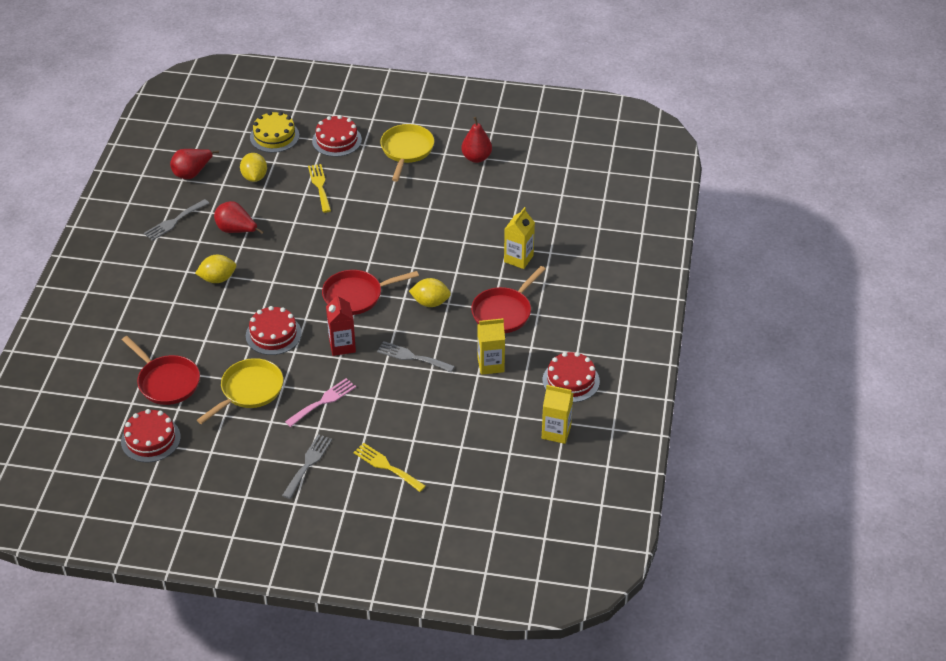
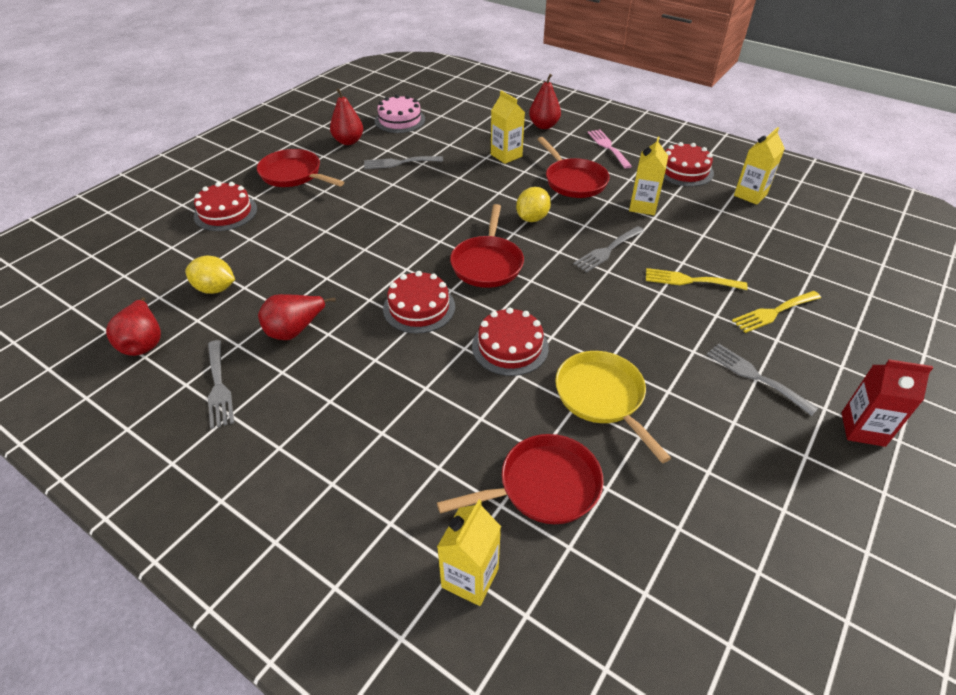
camera: 65 degrees left, 0 degrees up
(97, 370) = (470, 578): none -> yellow carton
(150, 439) = (660, 542): red cake -> red cake (419, 308)
(217, 279) = (370, 372): yellow lemon -> none
(274, 136) = (163, 254): yellow cake -> none
(320, 186) = (285, 243): yellow fork -> yellow fork (689, 280)
(323, 401) = (649, 334): pink fork -> pink fork (608, 147)
(342, 346) = (562, 295): red carton -> red carton (862, 429)
(406, 150) = (294, 175): yellow pan -> red pan
(463, 200) = (399, 163): none -> grey fork
(534, 173) = (400, 120): none -> pink cake
(590, 267) = (544, 126): none -> red pear

